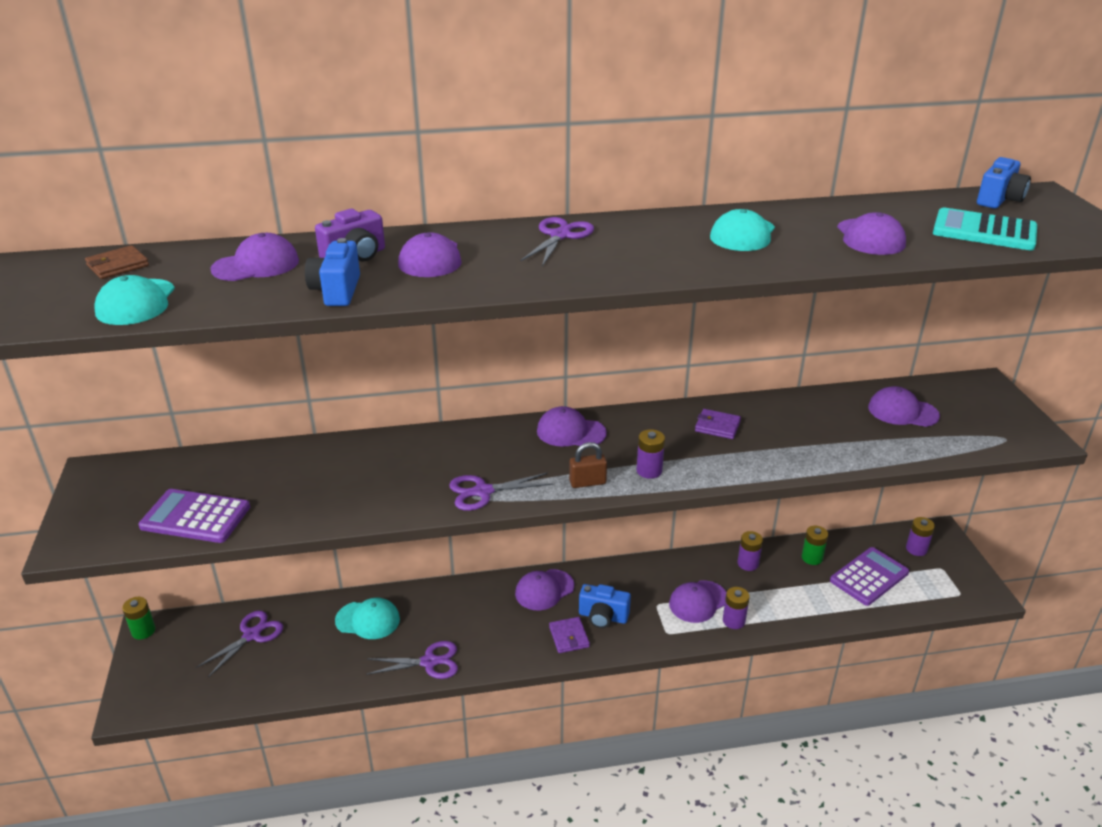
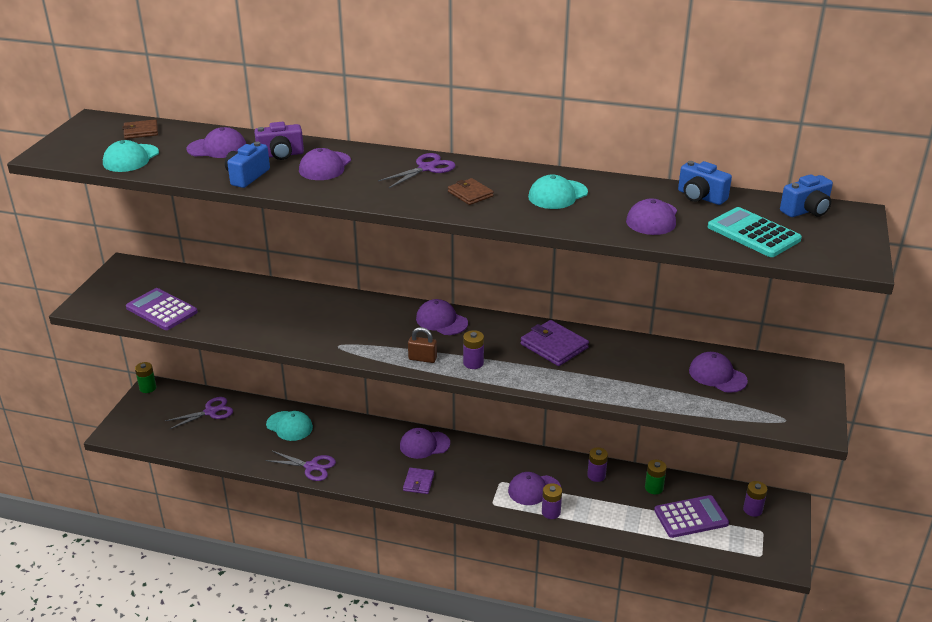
camera: 25 degrees right, 0 degrees up
(483, 492) = (347, 344): purple scissors -> none
(603, 617) = (453, 477): blue camera -> blue camera (700, 197)
(646, 253) = (470, 194): none -> brown wallet
(717, 426) = (554, 346): purple wallet -> purple wallet, size x1.62

